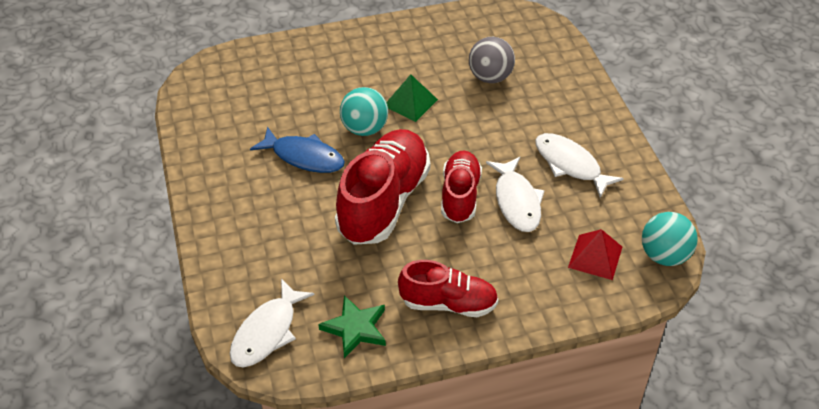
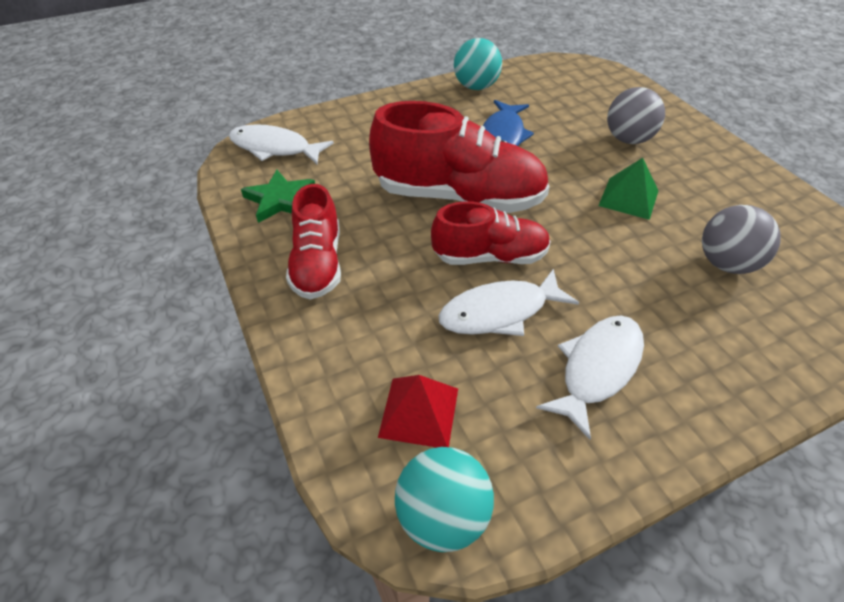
camera: 80 degrees right, 0 degrees up
(334, 80) = (628, 139): none -> grey ball
(364, 129) = (564, 169): turquoise ball -> turquoise ball (476, 87)

